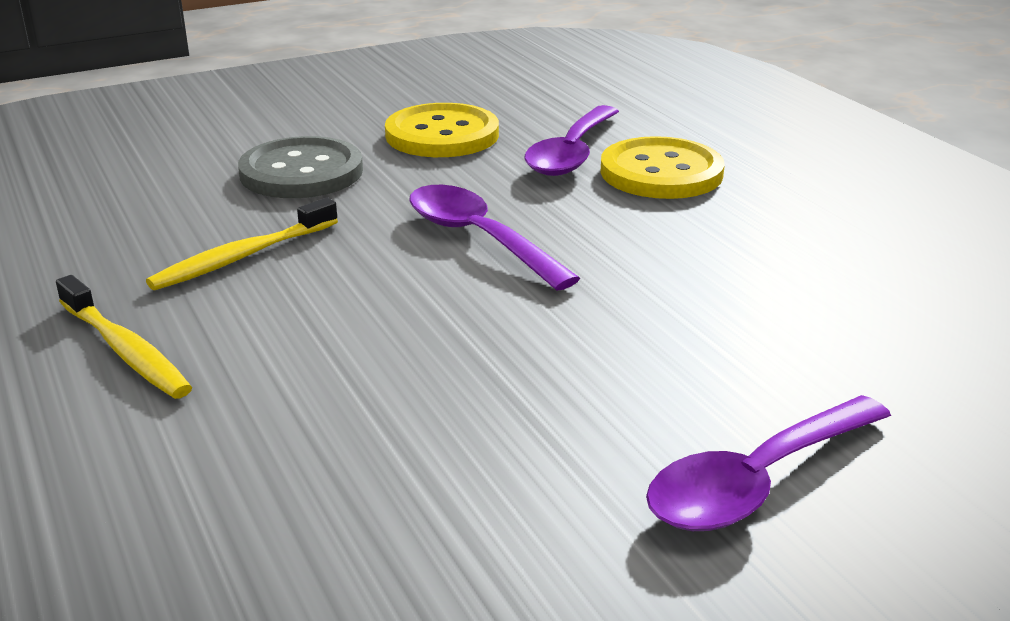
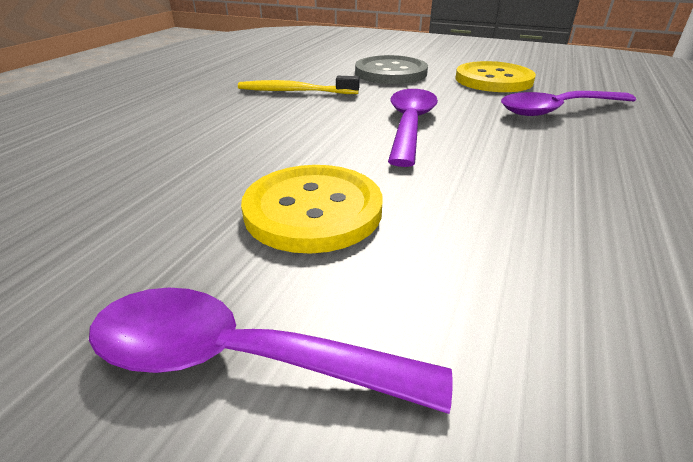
camera: 50 degrees right, 5 degrees up
(125, 350) = (184, 103): yellow toothbrush -> none
(661, 172) = (606, 140): yellow button -> yellow button (313, 210)

